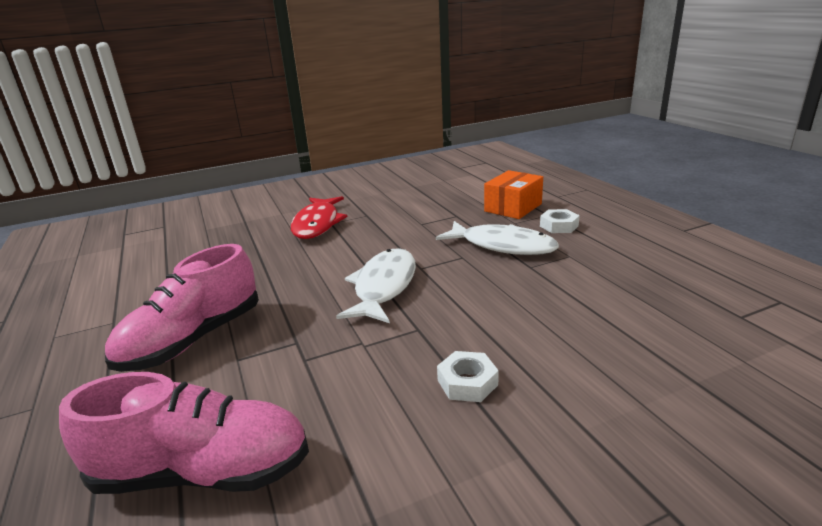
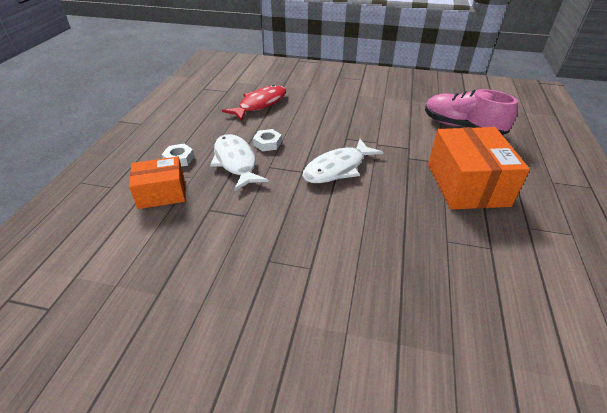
camera: 145 degrees left, 15 degrees up
(193, 340) = (467, 184): pink shoe -> orange box
(317, 224) = (324, 274): red fish -> red fish (260, 104)
(467, 382) = (351, 113): white nut -> white nut (267, 143)

